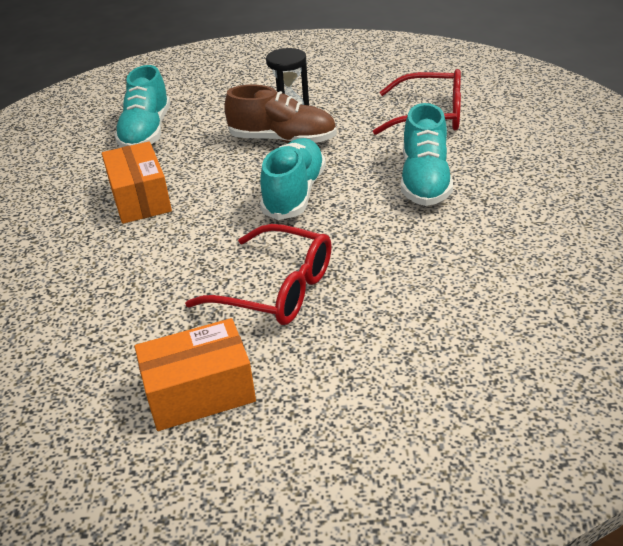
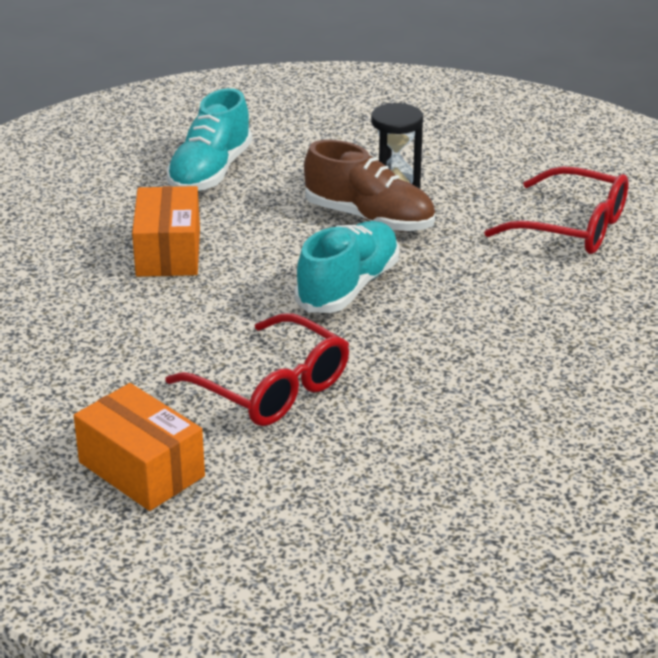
camera: 15 degrees right, 5 degrees down
(200, 392) = (141, 469): orange box -> orange box turned 45 degrees clockwise
(424, 181) = (513, 307): turquoise shoe -> none

